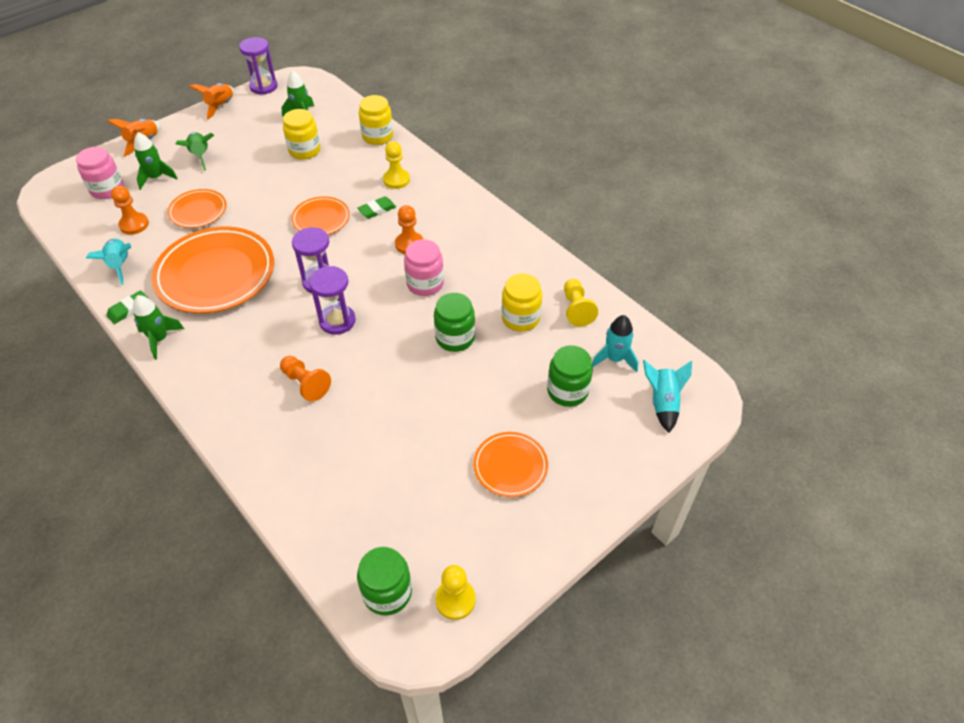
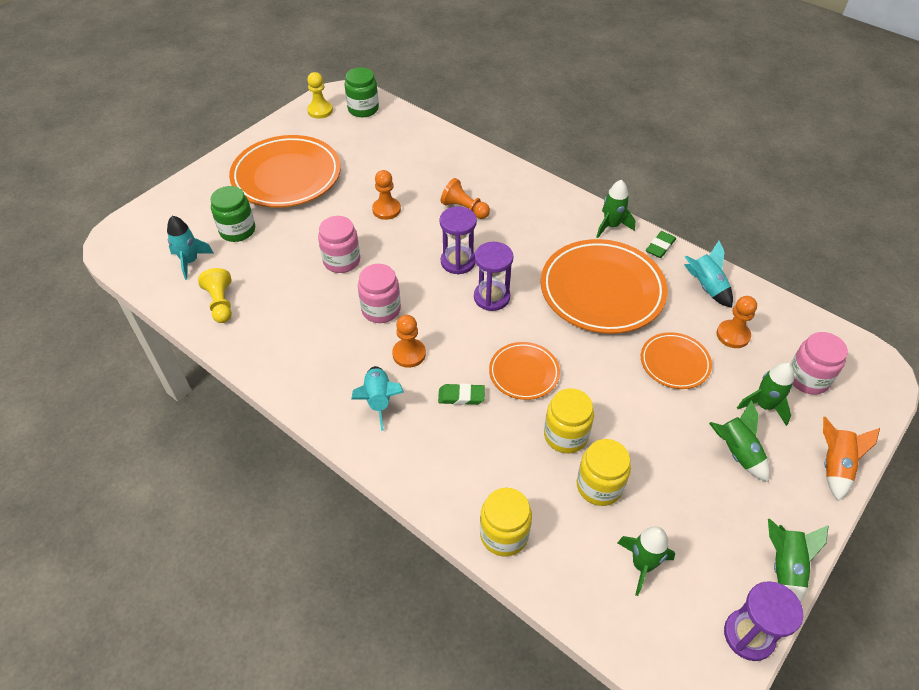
camera: 170 degrees right, 0 degrees up
(220, 106) = (785, 567): orange rocket -> green rocket
(377, 210) = (461, 396): green eraser -> green eraser turned 45 degrees clockwise
(394, 395) = (386, 209): none -> orange pawn
(396, 180) = (450, 450): yellow pawn -> none
(455, 338) = (342, 261): green jar -> pink jar
(510, 466) = (287, 176): orange plate -> orange plate, size x1.92
(520, 318) = (279, 287): yellow jar -> yellow jar (565, 435)
(663, 403) = (155, 232): turquoise rocket -> turquoise rocket (379, 400)

